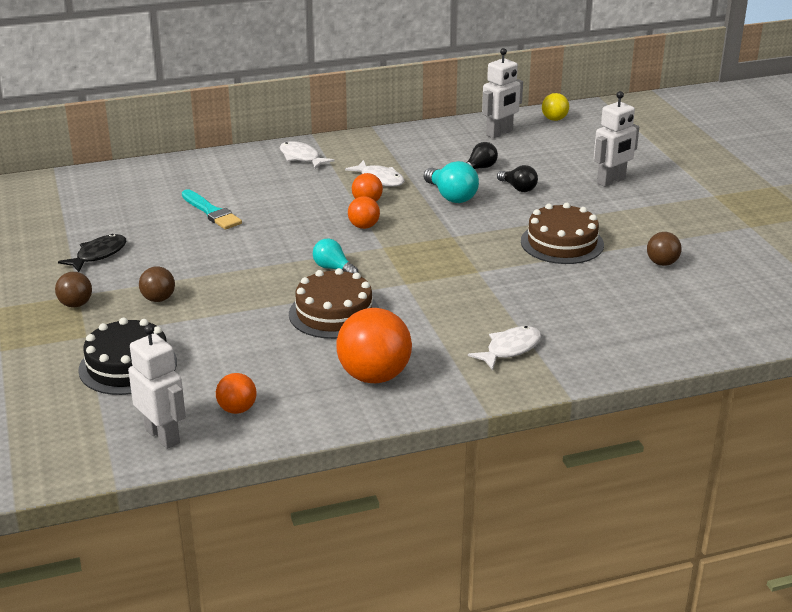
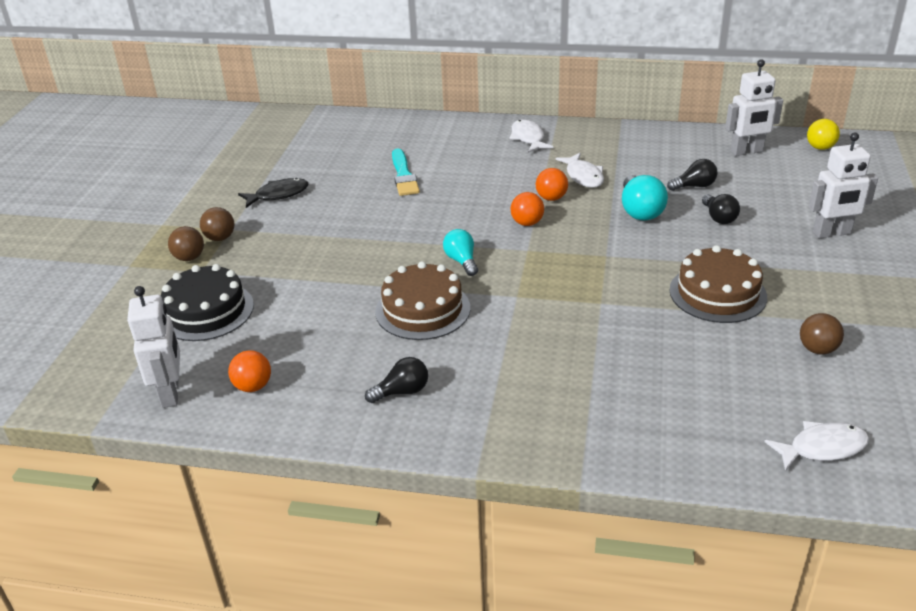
camera: 30 degrees right, 5 degrees up
(158, 299) = (287, 251): brown ball -> brown ball (189, 258)
(374, 376) = (402, 391): orange ball -> black light bulb
(510, 349) = (561, 404): white fish -> white fish (822, 448)

